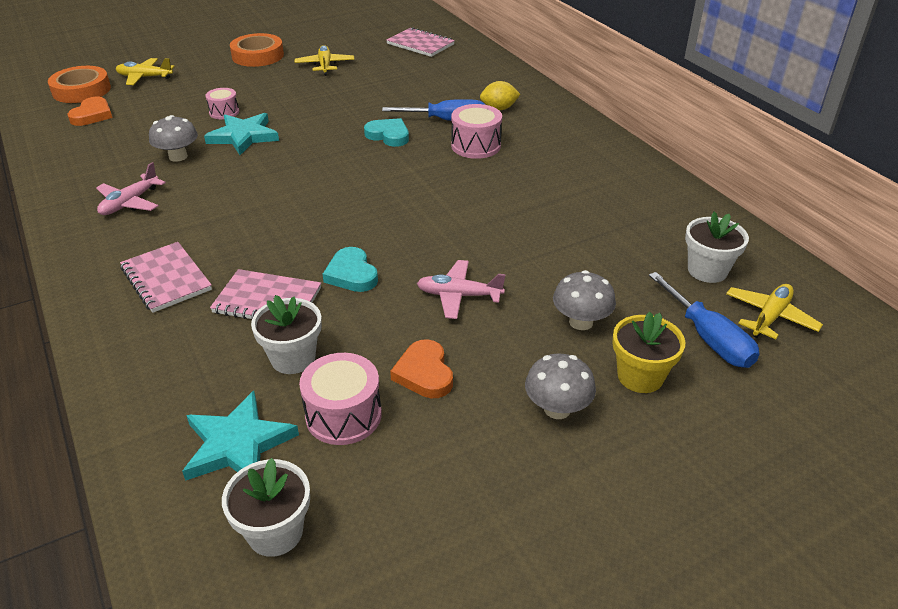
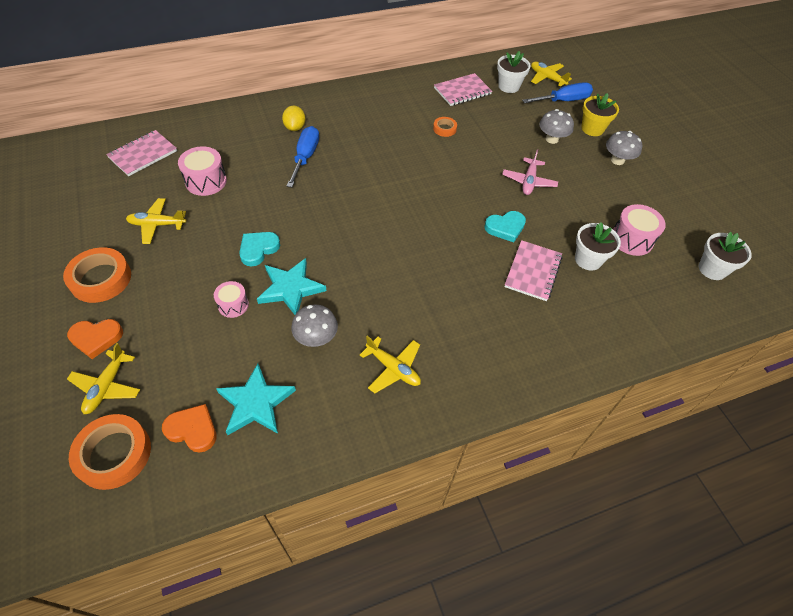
camera: 85 degrees left, 15 degrees up
(130, 203) = (393, 368): pink plane -> yellow plane
(166, 279) = (507, 331): pink notebook -> pink notebook (462, 91)
(238, 444) = (659, 285): turquoise star -> turquoise star (255, 403)
(388, 135) = (319, 193): turquoise heart -> turquoise heart (258, 249)
(424, 373) = (596, 204): orange heart -> orange heart (96, 338)
(476, 146) = (350, 148): pink drum -> pink drum (206, 181)
(551, 212) = (444, 129): none -> orange tape

